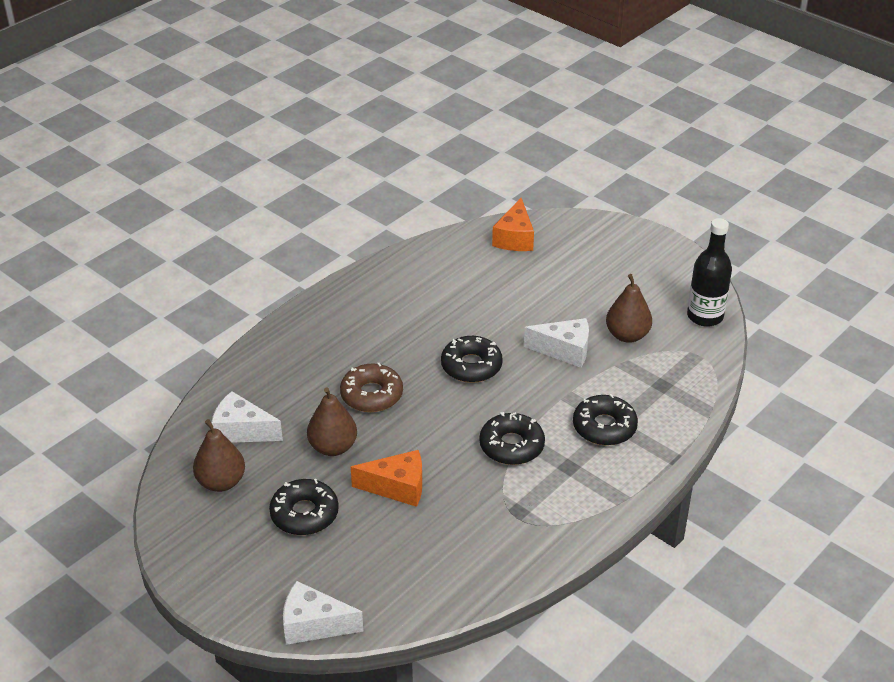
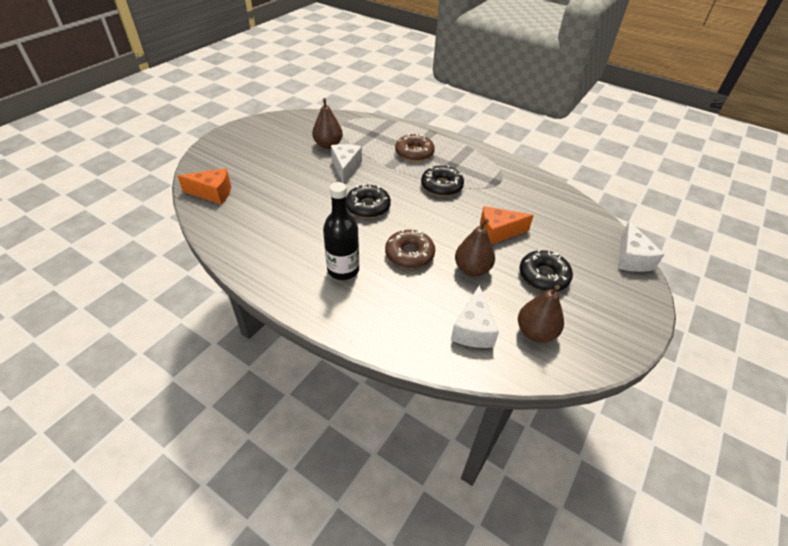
camera: 100 degrees left, 5 degrees up
(397, 487) = (498, 232): orange cheese -> orange cheese turned 90 degrees counterclockwise
(604, 427) = (414, 153): black donut -> brown donut
(705, 316) = (308, 119): black bottle -> black bottle (343, 270)

